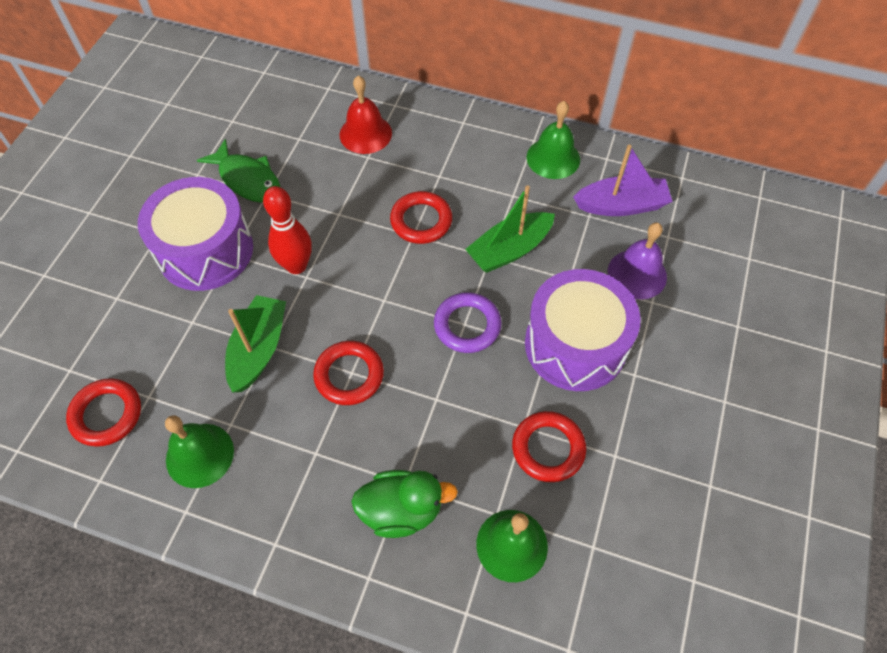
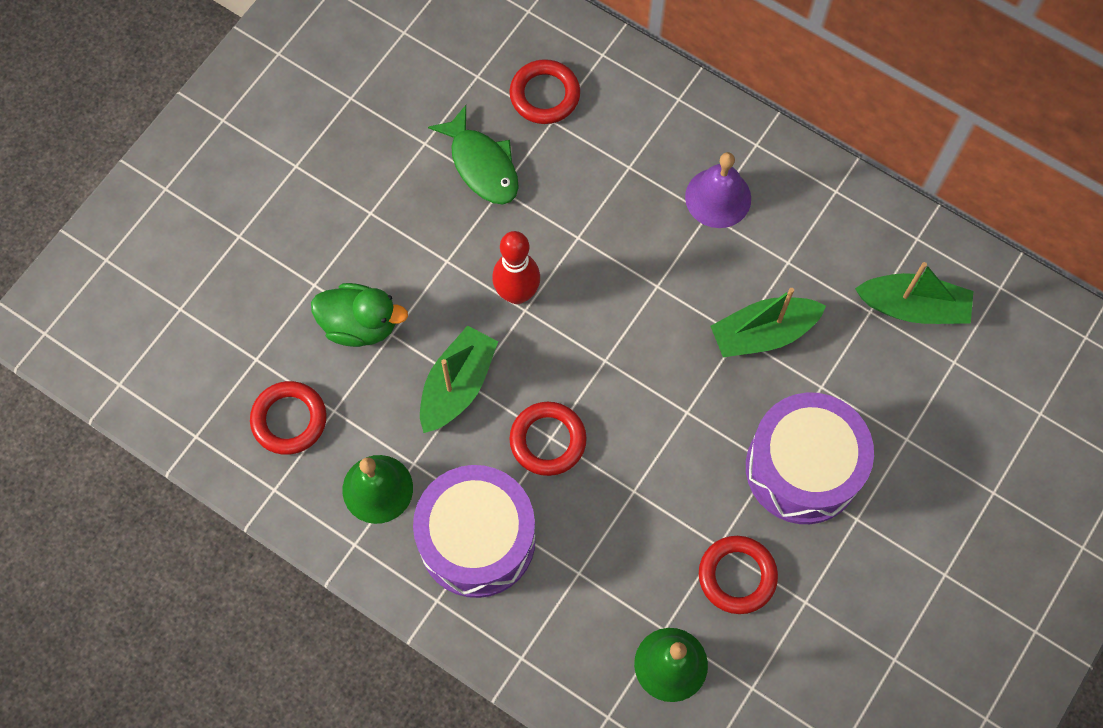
camera: 15 degrees right, 10 degrees up
(205, 250) = (419, 249): purple drum -> purple drum (477, 539)
(365, 134) = (633, 133): red bell -> none
(401, 510) = (569, 600): green duck -> green duck (360, 325)
(421, 221) = (671, 270): red ring -> red ring (544, 95)
(467, 325) = (689, 415): purple ring -> none
(553, 158) = (852, 222): green bell -> none
(621, 205) = (913, 307): purple boat -> green boat
(637, 274) = (901, 400): purple bell -> purple bell (718, 197)

